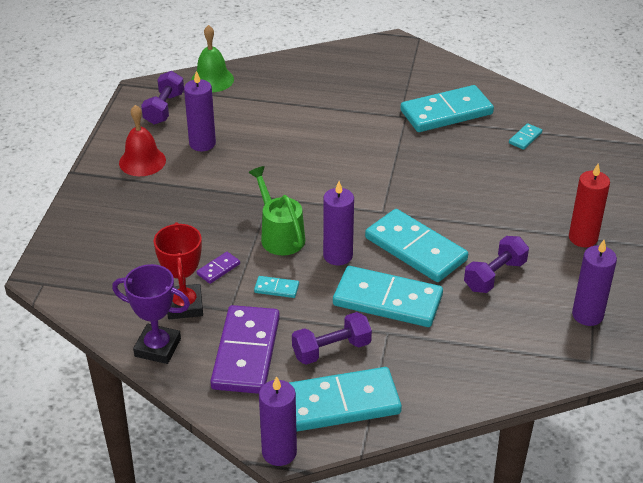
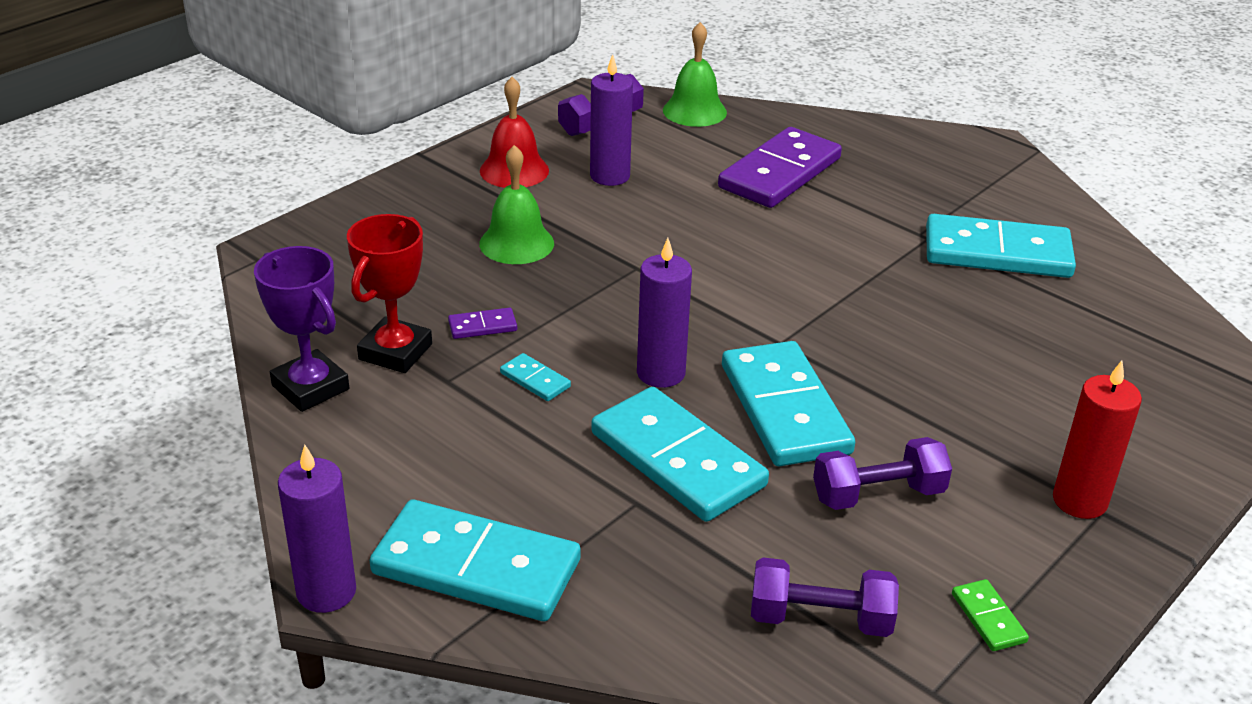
camera: 30 degrees right, 5 degrees down
(189, 209) = (516, 243): none -> green bell
(246, 353) = (414, 442): purple domino -> purple domino (779, 173)
(279, 235) = (604, 317): green watering can -> none
(331, 349) = (533, 489): purple dumbbell -> purple dumbbell (820, 619)
(525, 138) = (1099, 327): turquoise domino -> none
(587, 315) = (988, 618): purple candle -> green domino

